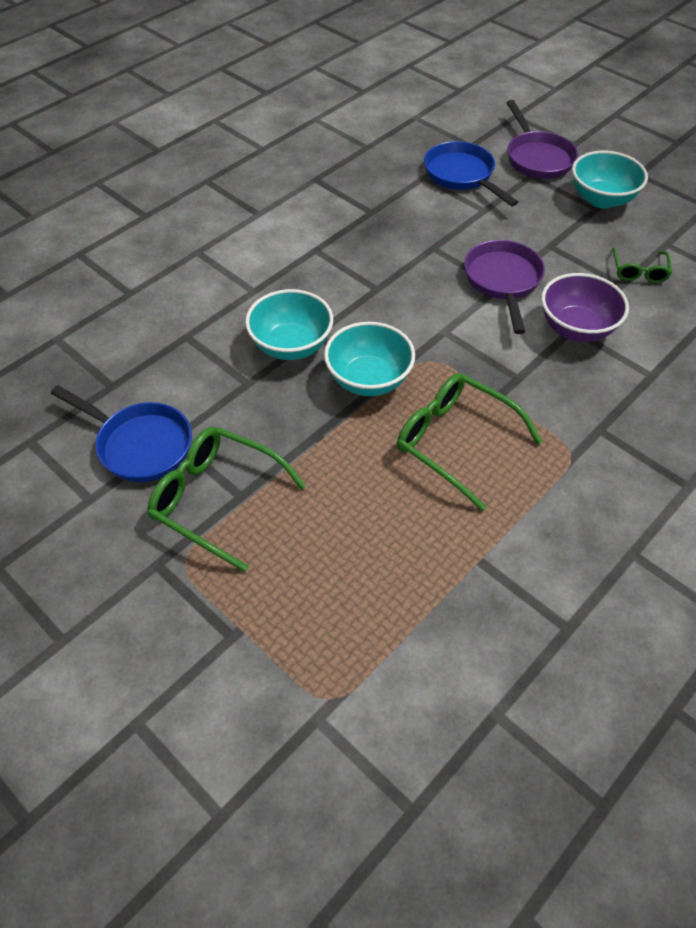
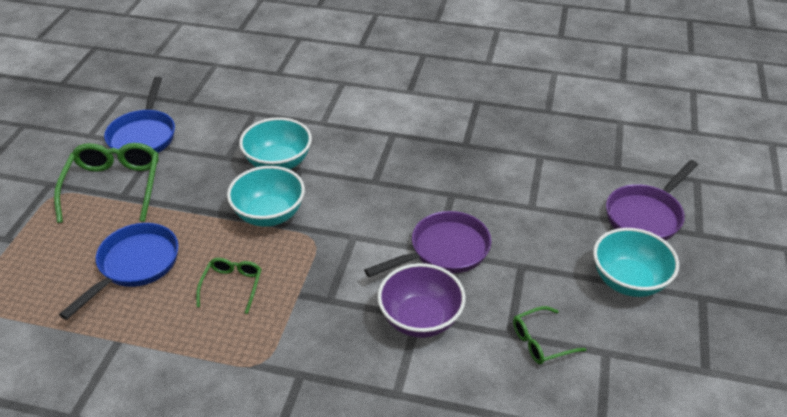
camera: 60 degrees right, 10 degrees down
(456, 442) = (232, 286): green glasses -> green glasses, size x0.55
(462, 176) = (566, 177): blue pan -> blue pan (134, 265)

